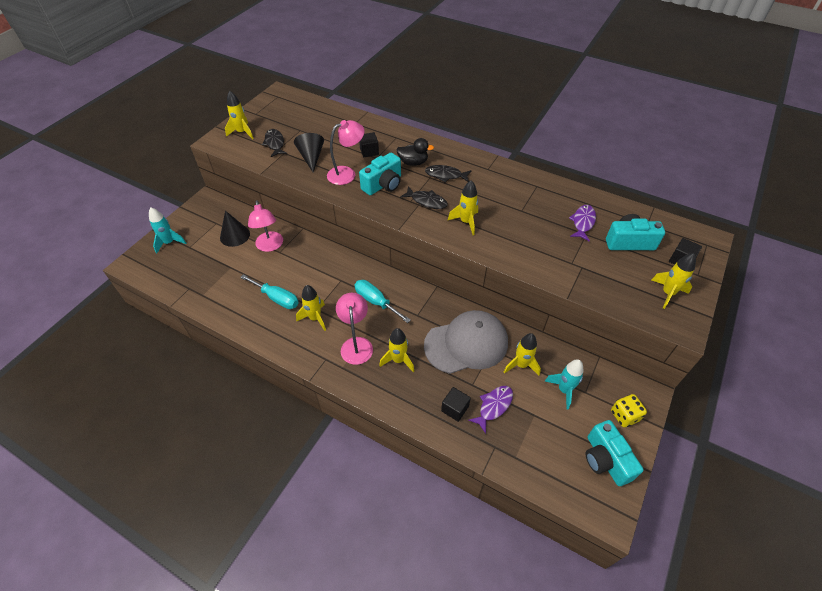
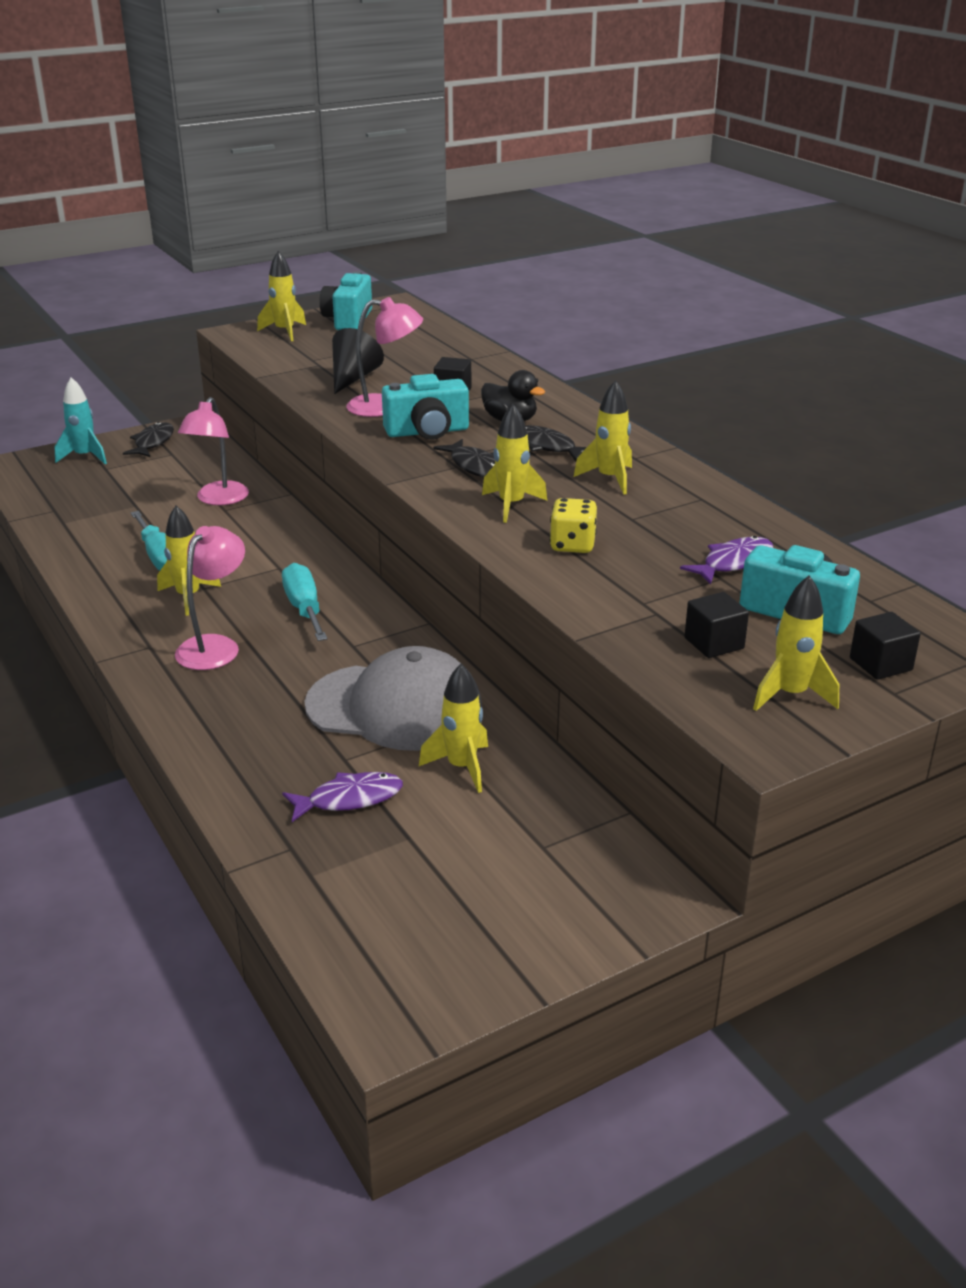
camera: 30 degrees right, 20 degrees down
(235, 235) = (182, 474): black cone -> none
(275, 143) = (317, 352): black fish -> black fish (153, 442)
(398, 360) = (258, 686): yellow rocket -> yellow rocket (609, 479)
(455, 408) = (280, 776): black cube -> black cube (714, 643)
(564, 390) = (504, 828): turquoise rocket -> none
(605, 459) = (473, 949): turquoise camera -> turquoise camera (348, 320)
(624, 416) = (583, 908): yellow dice -> yellow dice (572, 545)

